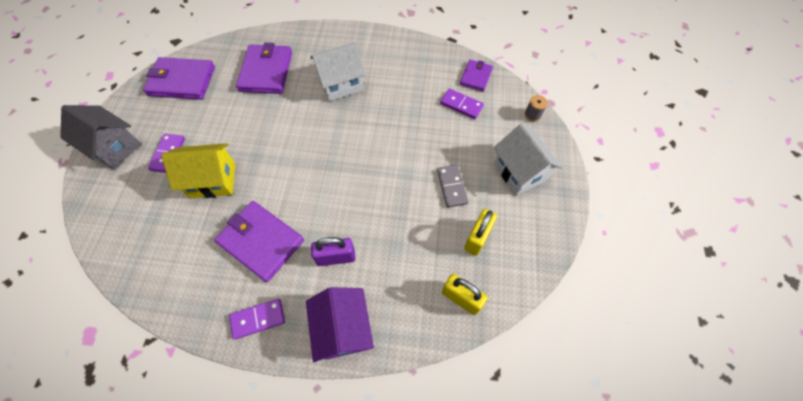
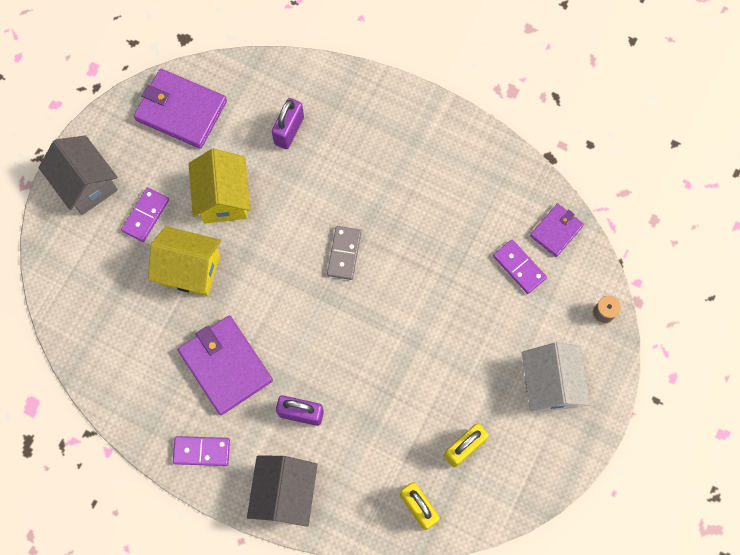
camera: 20 degrees right, 10 degrees up
(228, 125) = (223, 198): none -> yellow house
(266, 71) = (289, 131): purple wallet -> purple padlock
(341, 84) = (378, 183): white house -> none
(343, 329) = (285, 493): purple house -> grey house
(452, 187) = (461, 375): grey domino -> grey domino (344, 253)

